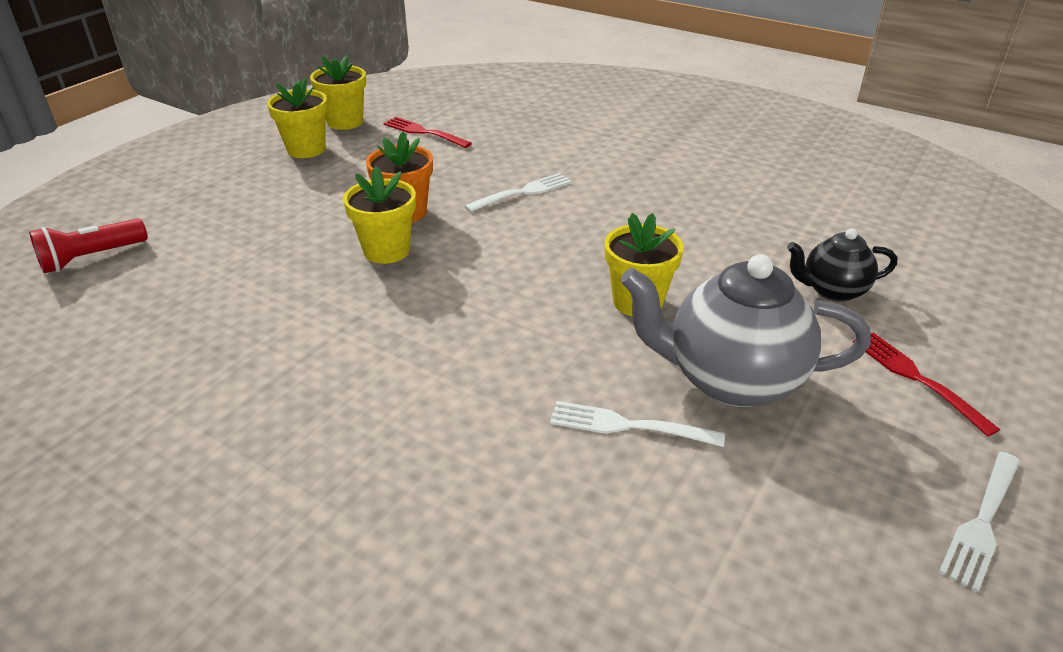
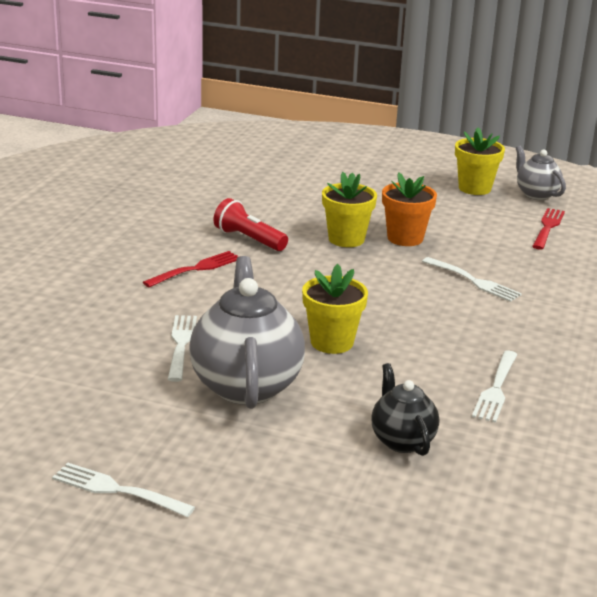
camera: 75 degrees right, 10 degrees down
(91, 258) = (284, 156): red flashlight -> red flashlight (249, 239)
(345, 122) = (536, 194): yellow flower pot -> grey teapot
(734, 222) = (496, 388): none -> white fork
(918, 379) = (282, 478): red fork -> red fork (195, 269)

